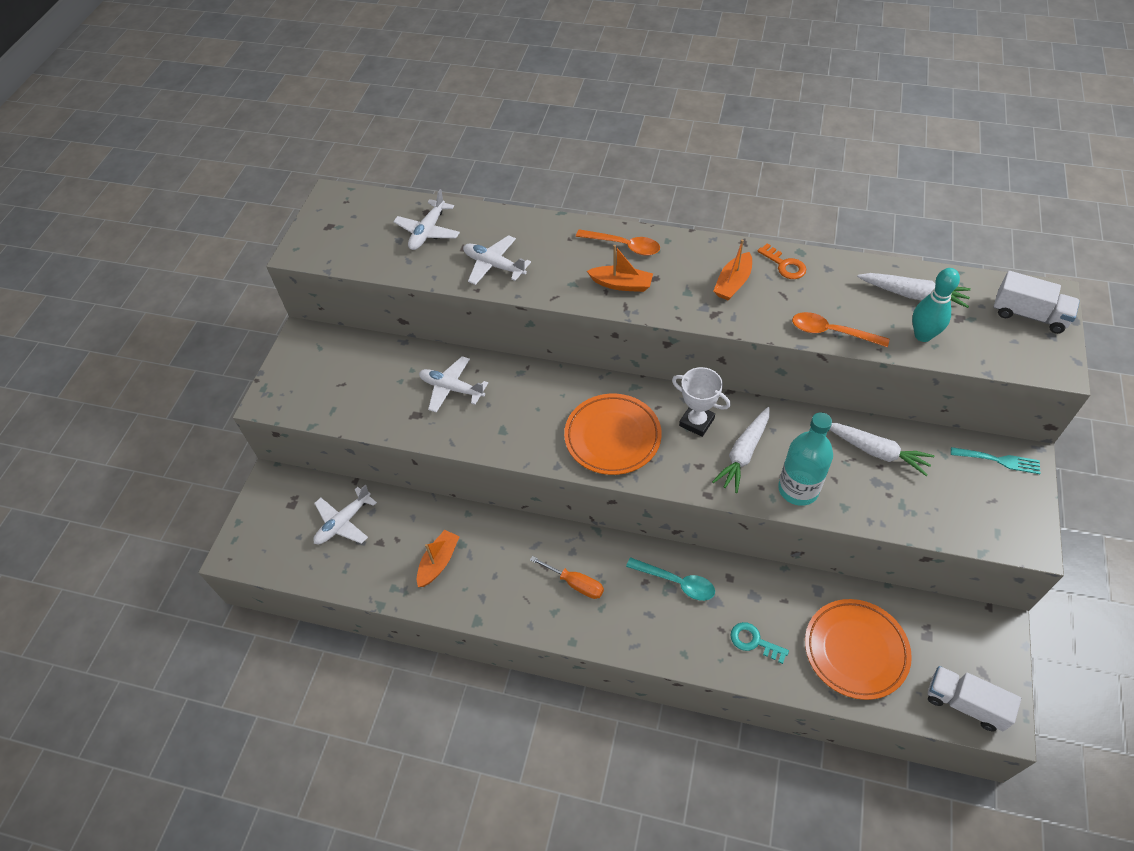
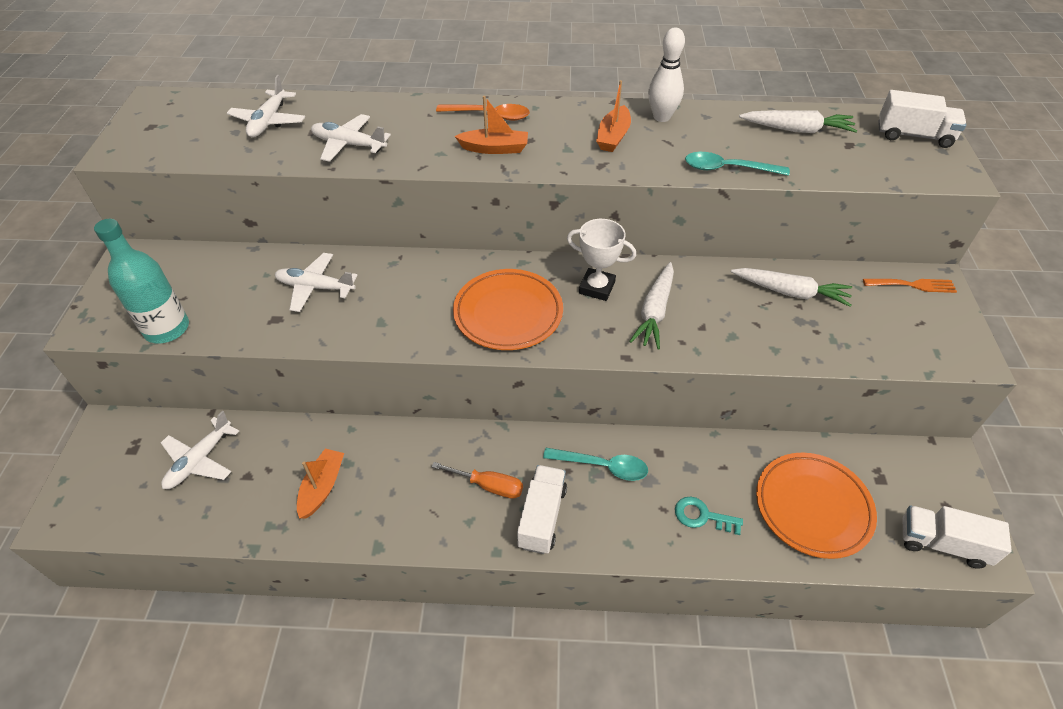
camera: 15 degrees left, 5 degrees down
(615, 619) = (542, 517): none -> white truck
(784, 265) = (661, 117): orange key -> white bowling pin
(798, 489) = (722, 338): turquoise bottle -> turquoise bottle (167, 329)
(831, 332) = (727, 169): orange spoon -> turquoise spoon
(923, 335) = (819, 162): turquoise bowling pin -> none
(999, 460) = (913, 285): turquoise fork -> orange fork

